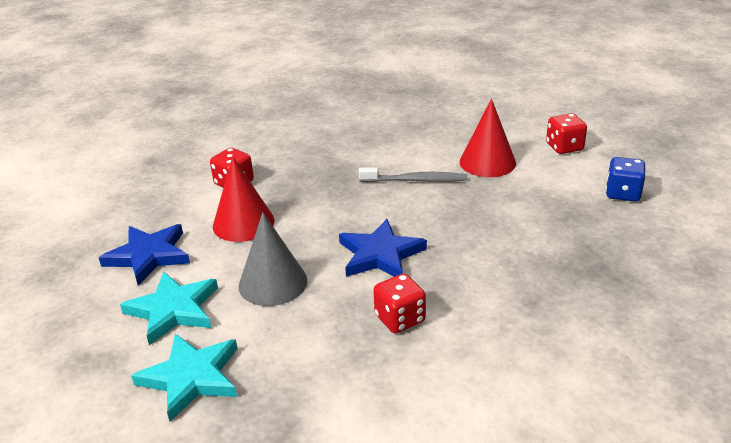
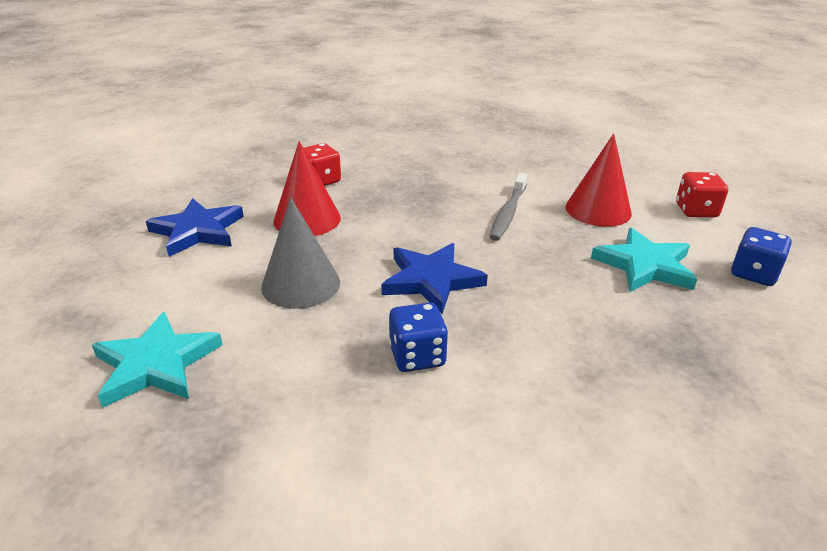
camera: 15 degrees right, 0 degrees up
(173, 310) = (186, 288): turquoise star -> turquoise star (645, 265)
(400, 319) = (417, 356): red dice -> blue dice
(415, 180) = (508, 213): grey toothbrush -> grey toothbrush turned 90 degrees clockwise

